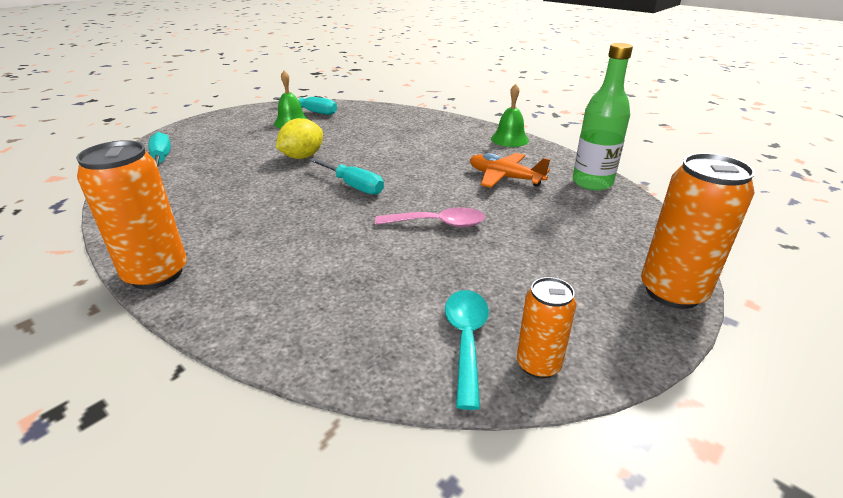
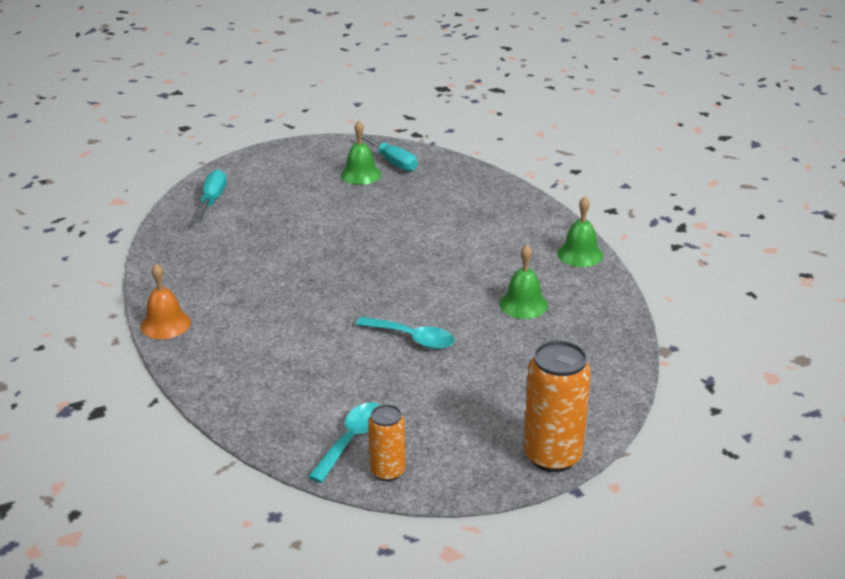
camera: 25 degrees right, 0 degrees up
(156, 274) = (165, 324): orange can -> orange bell
(302, 157) = (342, 228): yellow lemon -> none
(353, 186) = (367, 276): turquoise screwdriver -> none
(438, 224) = (412, 338): pink spoon -> turquoise spoon
(505, 178) = (523, 304): orange plane -> green bell
(592, 183) = (609, 333): green bottle -> none

